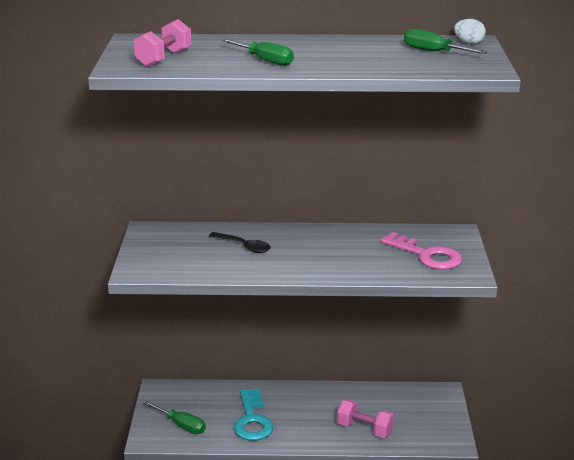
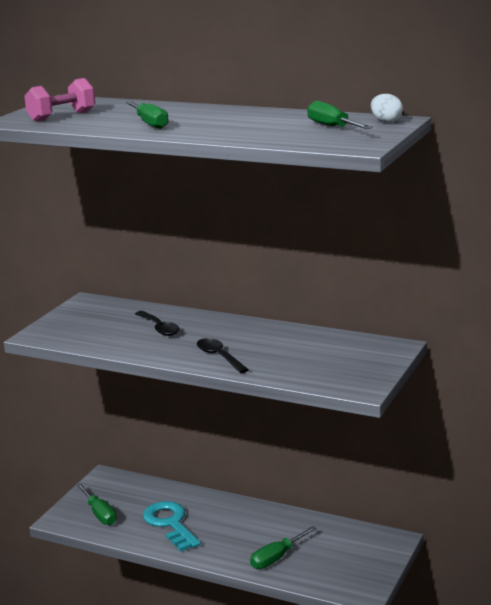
camera: 25 degrees right, 5 degrees down
(252, 420) = (170, 524): turquoise key -> turquoise key turned 135 degrees clockwise
(325, 265) = (219, 356): none -> black spoon
(364, 429) = (277, 557): pink dumbbell -> green screwdriver
(426, 255) = (335, 363): pink key -> none

